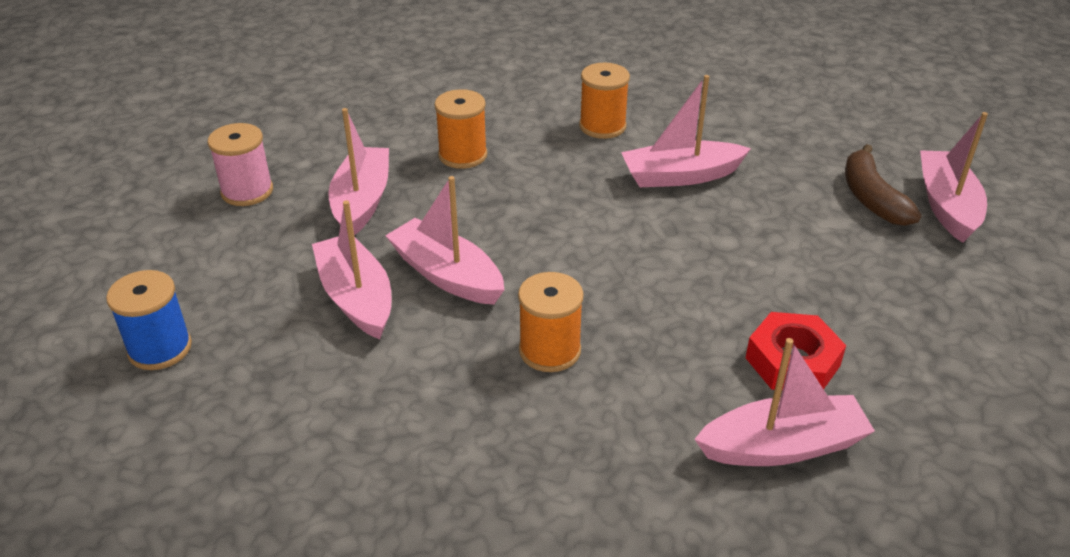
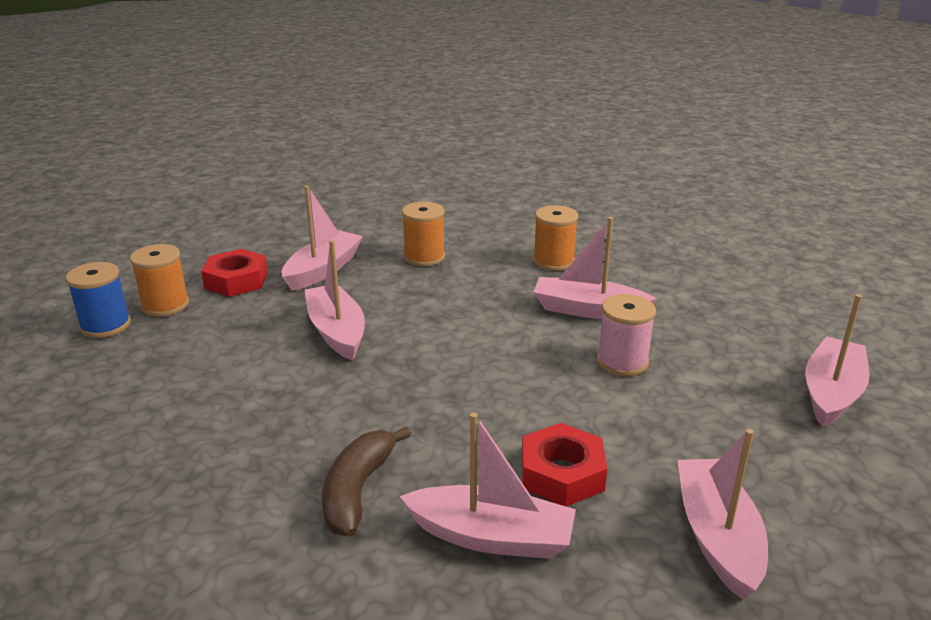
camera: 25 degrees right, 10 degrees down
(247, 191) = (253, 246): pink spool -> pink spool (622, 362)
(270, 243) = (236, 280): none -> red nut
(356, 298) = (259, 329): pink boat -> pink boat (717, 536)
(550, 350) = (364, 404): orange spool -> orange spool (165, 305)
(871, 198) = (756, 368): brown banana -> brown banana (357, 490)

